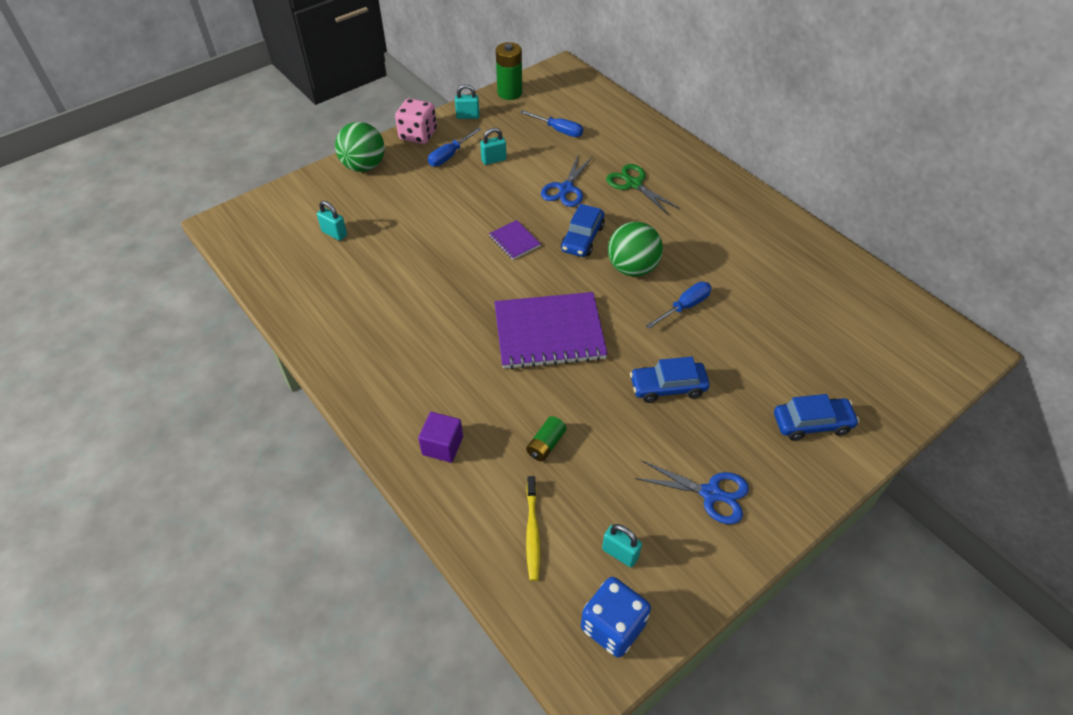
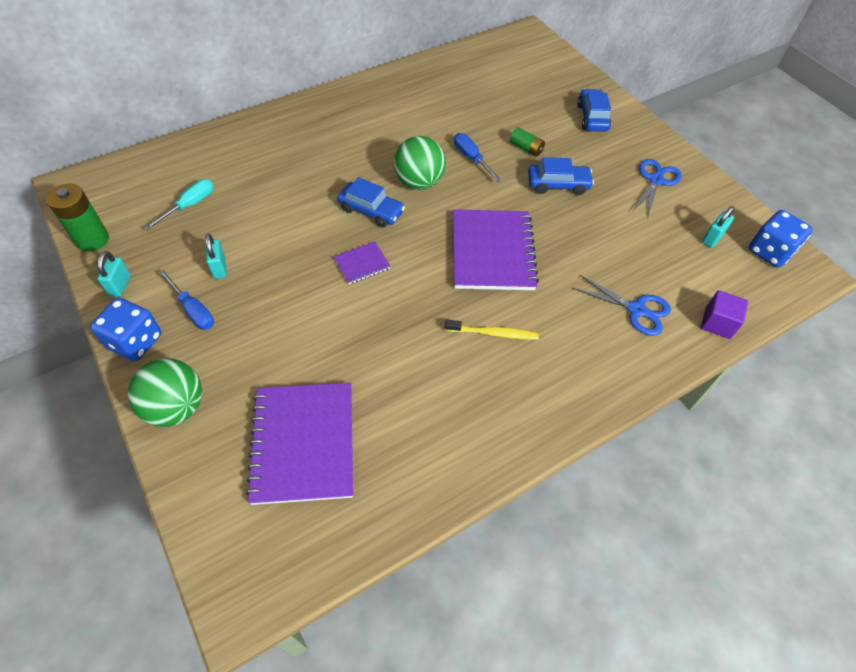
camera: 85 degrees left, 5 degrees up
(334, 233) = (303, 443): turquoise padlock -> purple notebook
(418, 135) = (135, 341): pink dice -> blue dice
(442, 446) = (622, 345): purple cube -> purple cube (717, 323)
(532, 532) = (702, 289): yellow toothbrush -> yellow toothbrush (493, 333)
(546, 444) = (617, 270): green battery -> green battery (526, 148)
(558, 130) = (189, 205): blue screwdriver -> turquoise screwdriver
(566, 189) = (292, 212): blue scissors -> blue scissors (636, 310)
(633, 184) = (302, 162): green scissors -> none
(668, 387) = (558, 185): blue car -> blue car turned 90 degrees counterclockwise

